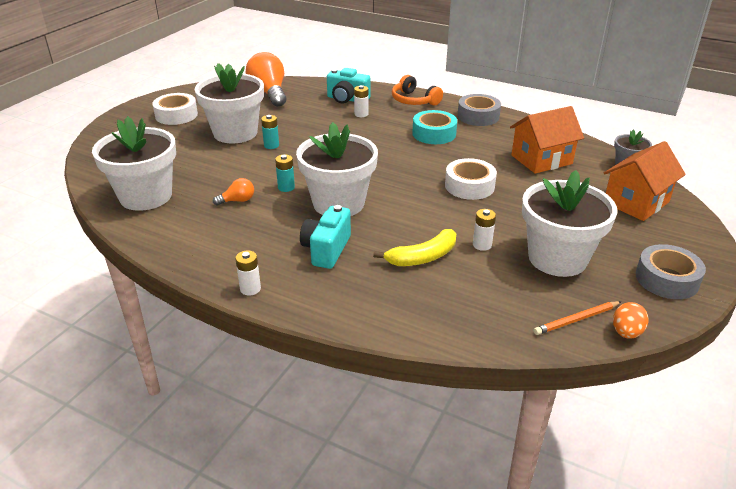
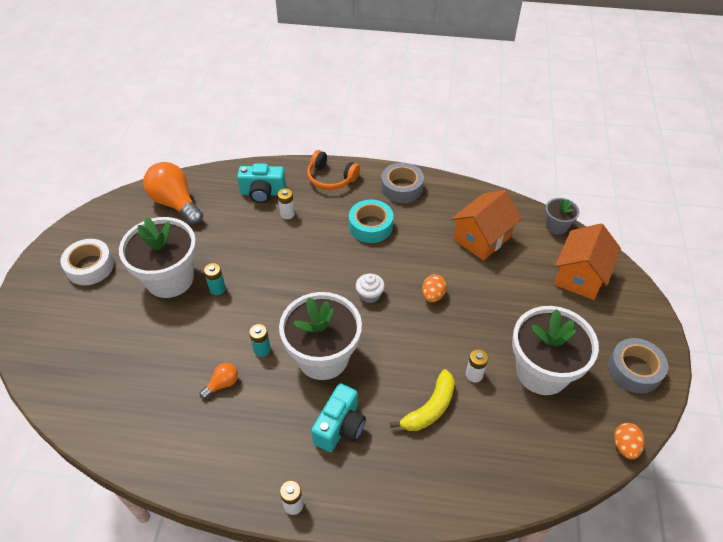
camera: 20 degrees left, 15 degrees up
(146, 196) = (123, 407): white flower pot -> none
(326, 250) = (340, 427): turquoise camera -> turquoise camera turned 150 degrees counterclockwise
(407, 174) = (369, 294): none -> white cupcake
(469, 186) = (433, 295): white tape -> orange egg
(577, 320) = (583, 444): orange pencil -> none

